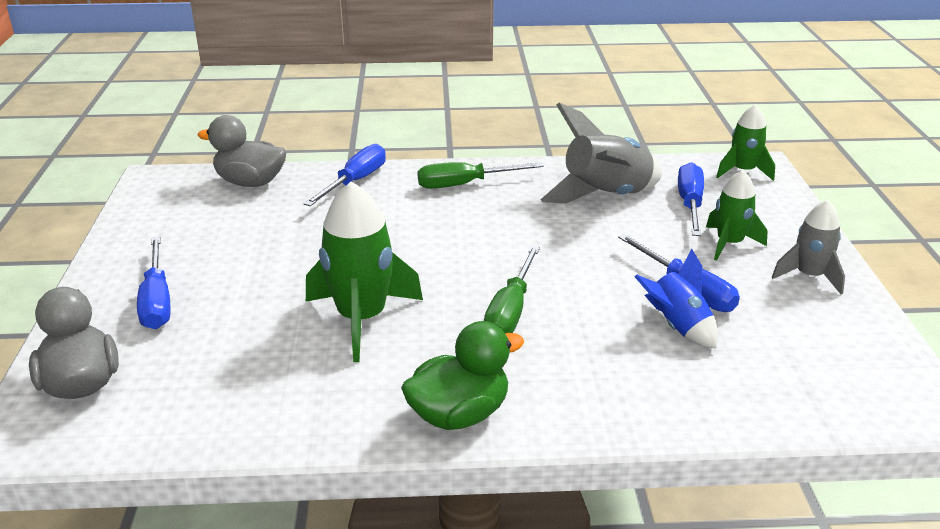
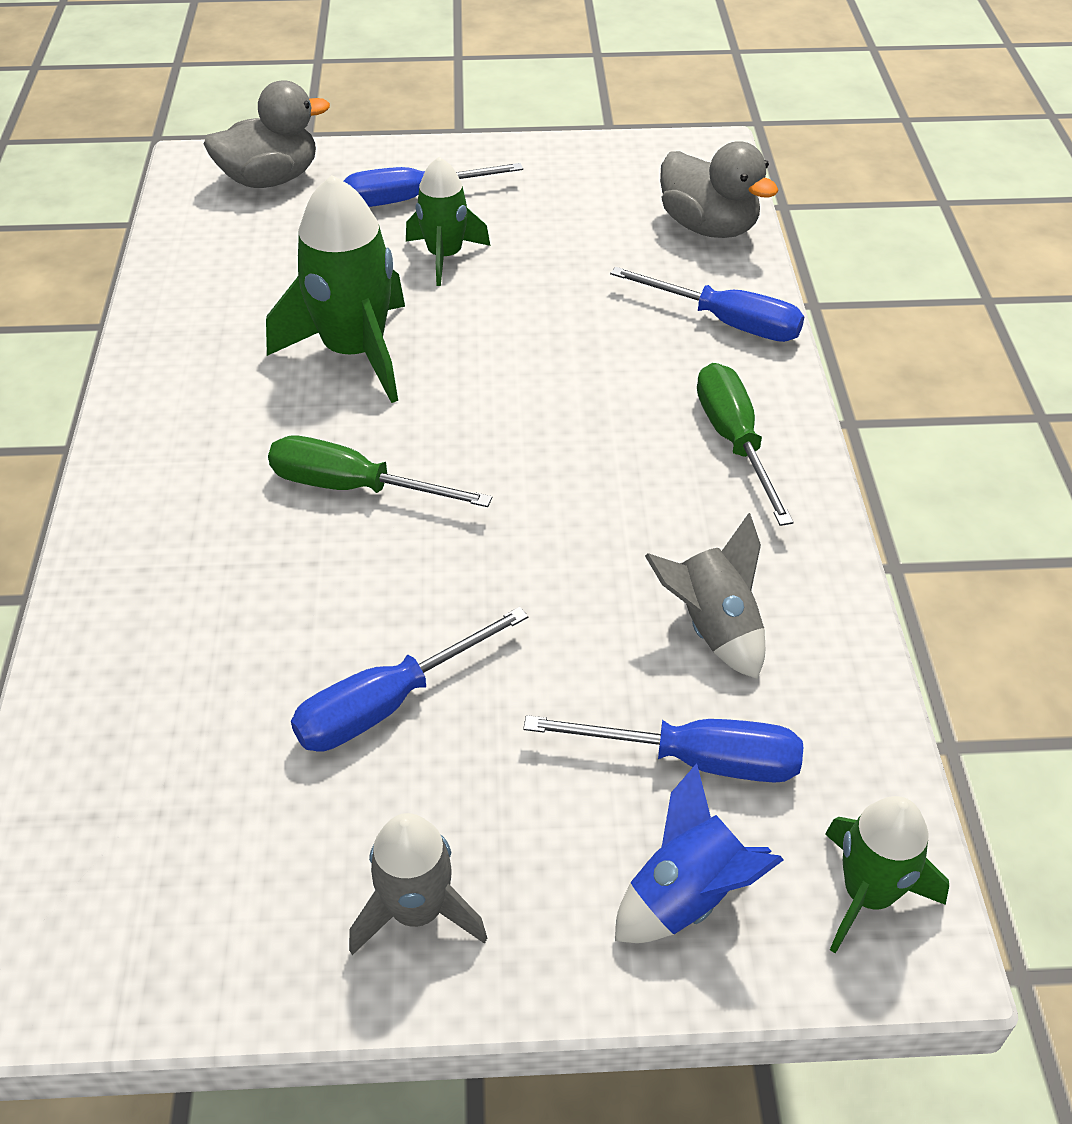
camera: 90 degrees right, 15 degrees up
(250, 182) = (708, 227): grey duck -> grey duck turned 120 degrees clockwise
(459, 414) = (149, 439): green duck -> none
(606, 196) = (713, 628): grey rocket -> grey rocket, size x0.60
(677, 326) = (287, 674): blue rocket -> blue rocket (687, 896)
(729, 244) = (539, 798): green rocket -> green rocket (445, 256)

